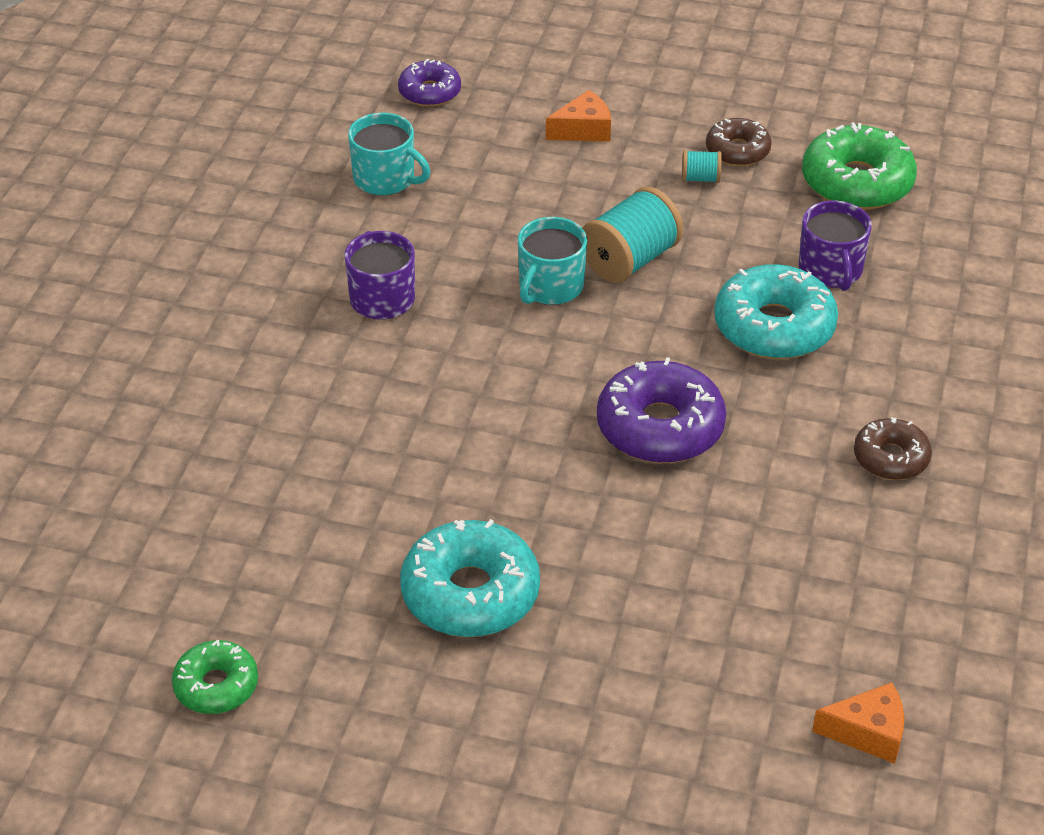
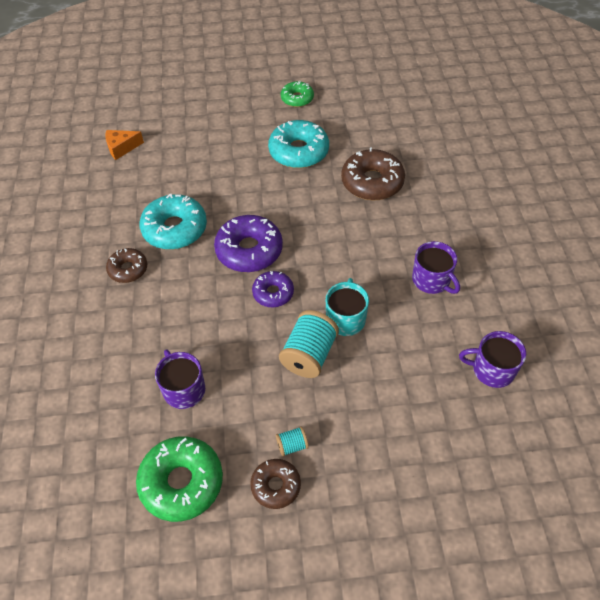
camera: 160 degrees right, 10 degrees up
(216, 686) = (373, 95): green donut -> green donut (297, 98)
(364, 481) = (372, 182): none -> brown donut
(385, 179) = (492, 370): turquoise mug -> purple mug
(429, 92) = (522, 468): purple donut -> purple donut (273, 293)
(583, 130) = (393, 467): orange cheese -> none
(774, 327) = (208, 333): turquoise donut -> turquoise donut (175, 229)

